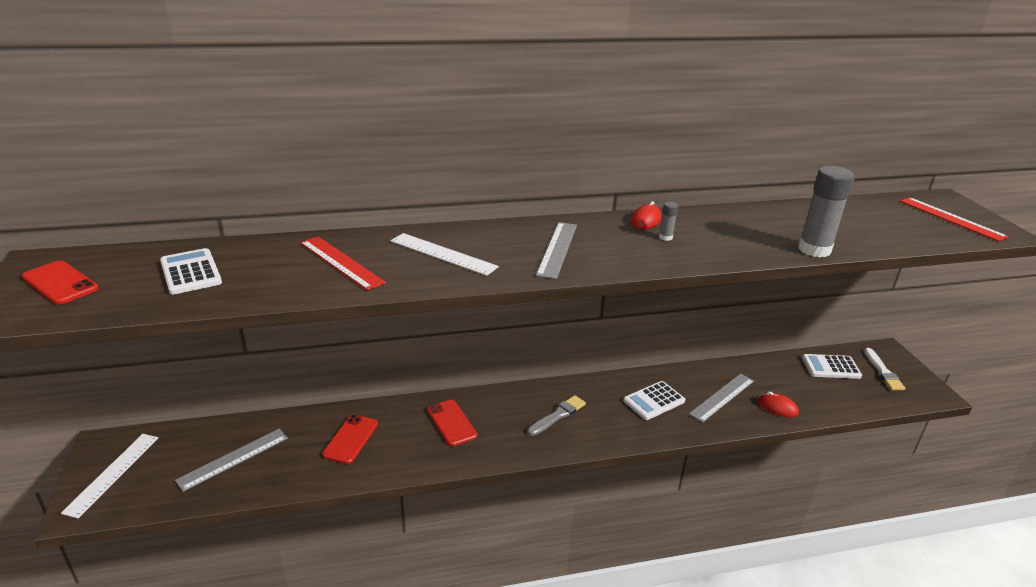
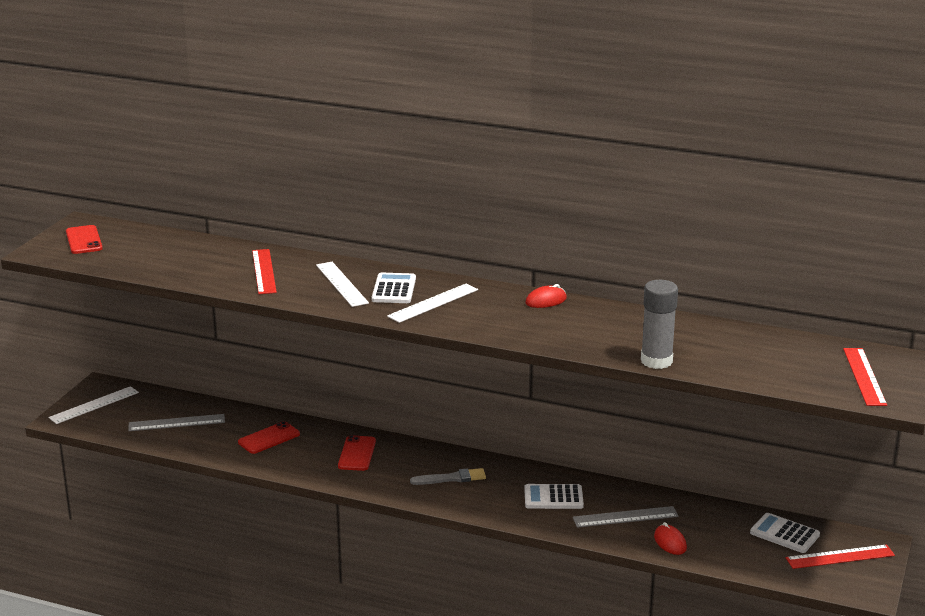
camera: 35 degrees right, 5 degrees down
(191, 272) = (163, 253): white calculator -> white calculator (394, 289)
(557, 249) = (433, 303): grey ruler -> white ruler
(665, 237) = (538, 318): grey glue stick -> none
(883, 372) = (840, 557): white brush -> red ruler

